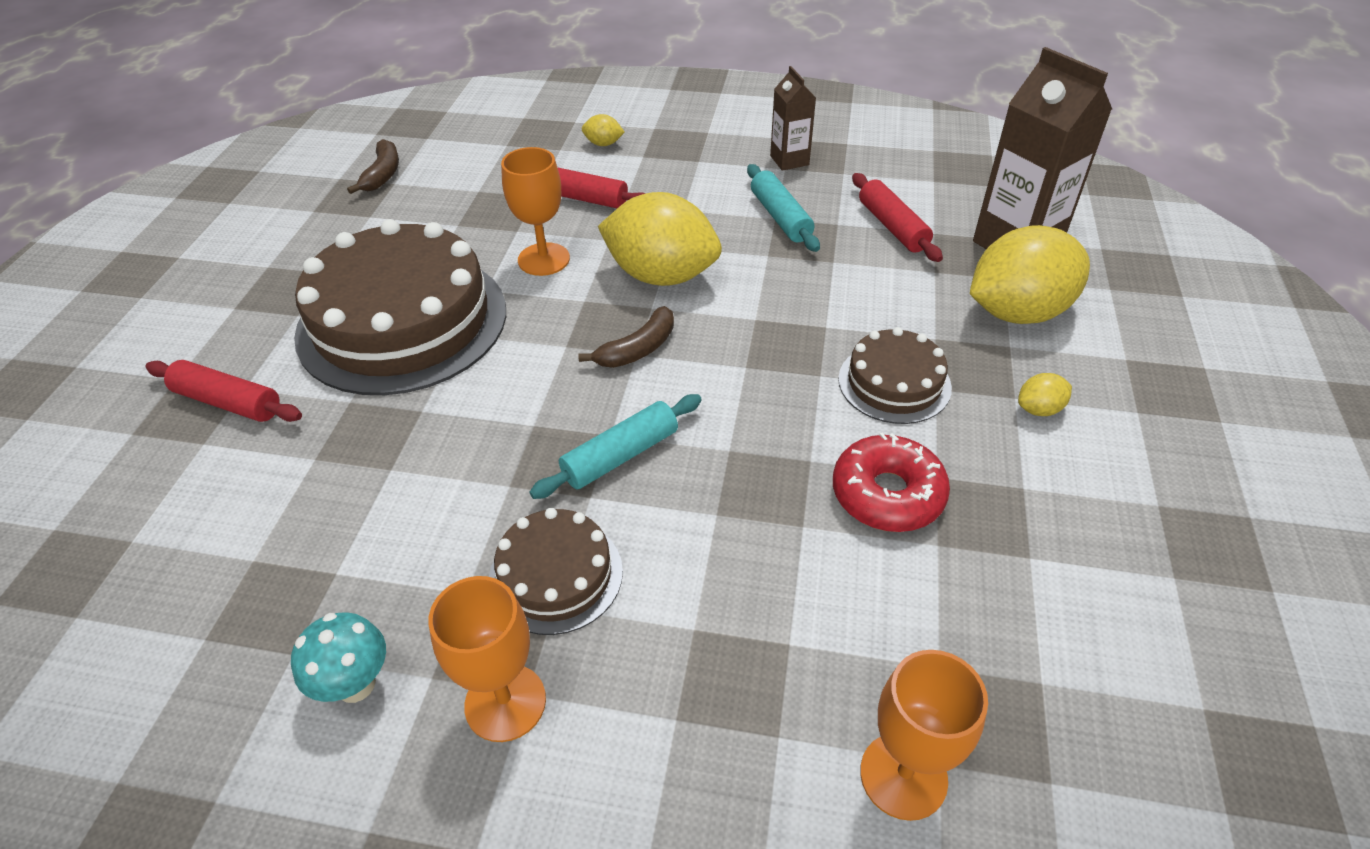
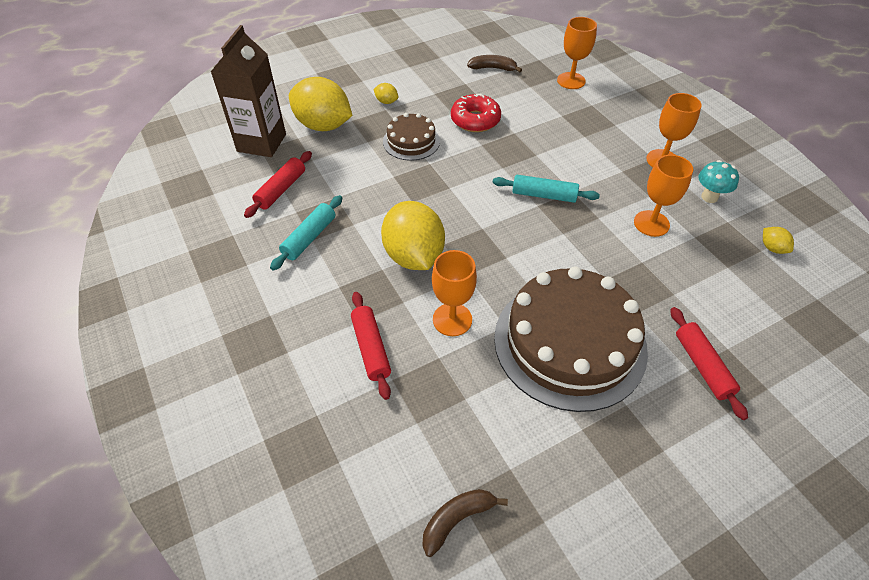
camera: 130 degrees left, 5 degrees up
(422, 540) = (651, 223): none -> orange goblet
(556, 575) = (612, 178): brown cake -> none
(603, 144) = (287, 390): yellow lemon -> yellow lemon (772, 248)
(637, 349) = (479, 229): brown banana -> brown banana (493, 68)
(789, 160) = (234, 267): brown carton -> none

